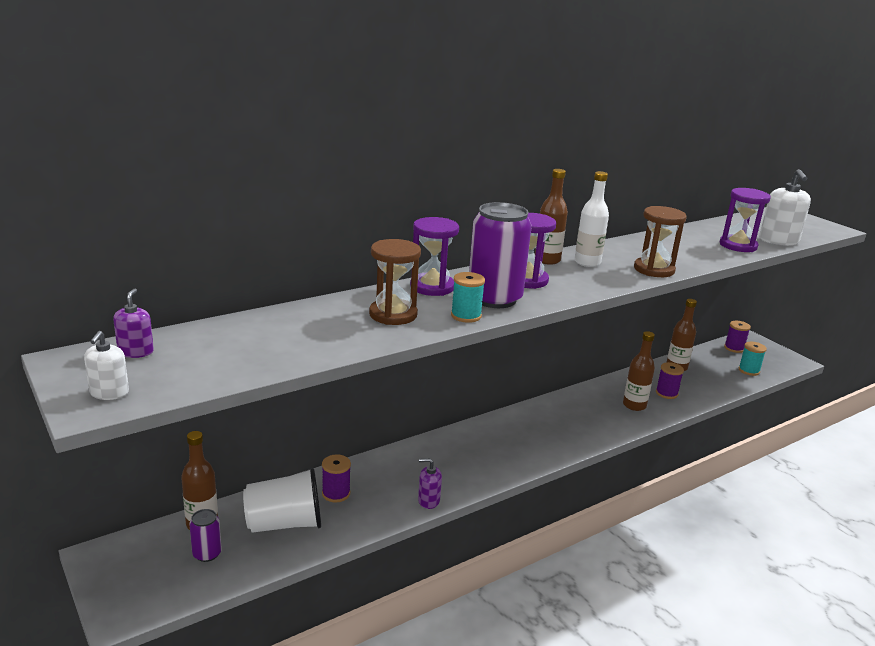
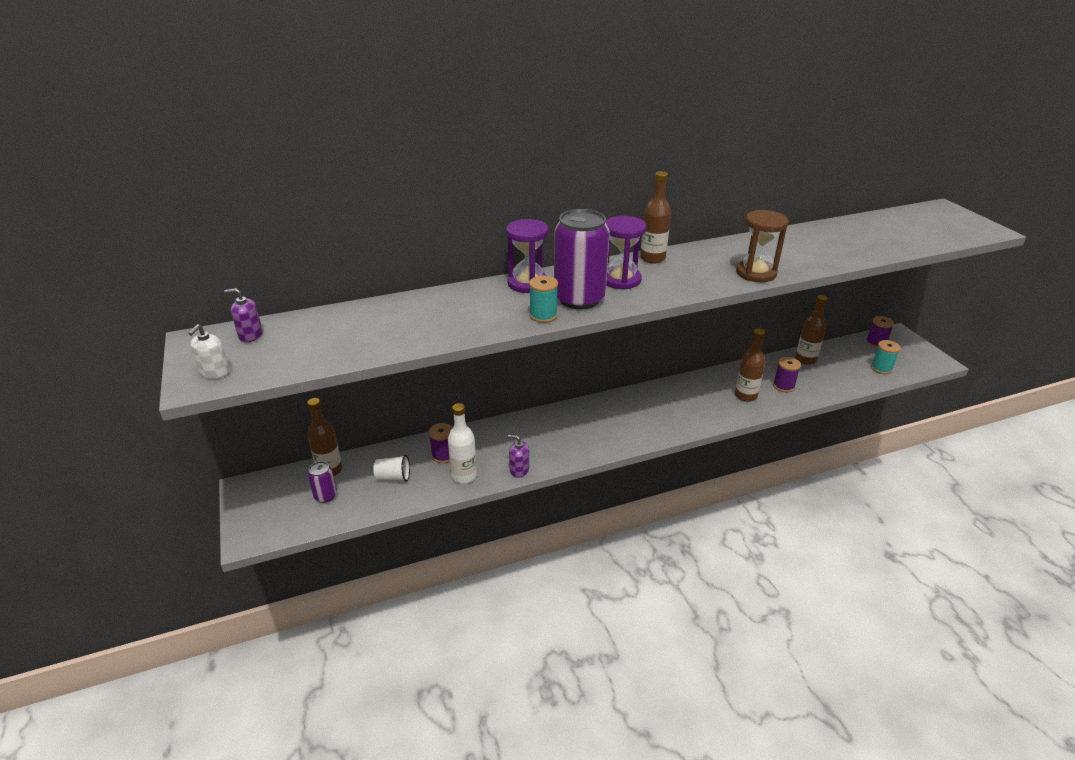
camera: 15 degrees right, 10 degrees up
(136, 352) = (250, 335): purple soap dispenser -> purple soap dispenser turned 105 degrees counterclockwise
(284, 523) = (393, 477): white cup -> white cup, size x0.53
(393, 314) = (478, 311): brown hourglass -> none
(587, 262) = (691, 262): white bottle -> white bottle (464, 476)
(738, 246) = (864, 248): purple hourglass -> none
(778, 241) = (914, 243): white soap dispenser -> none

